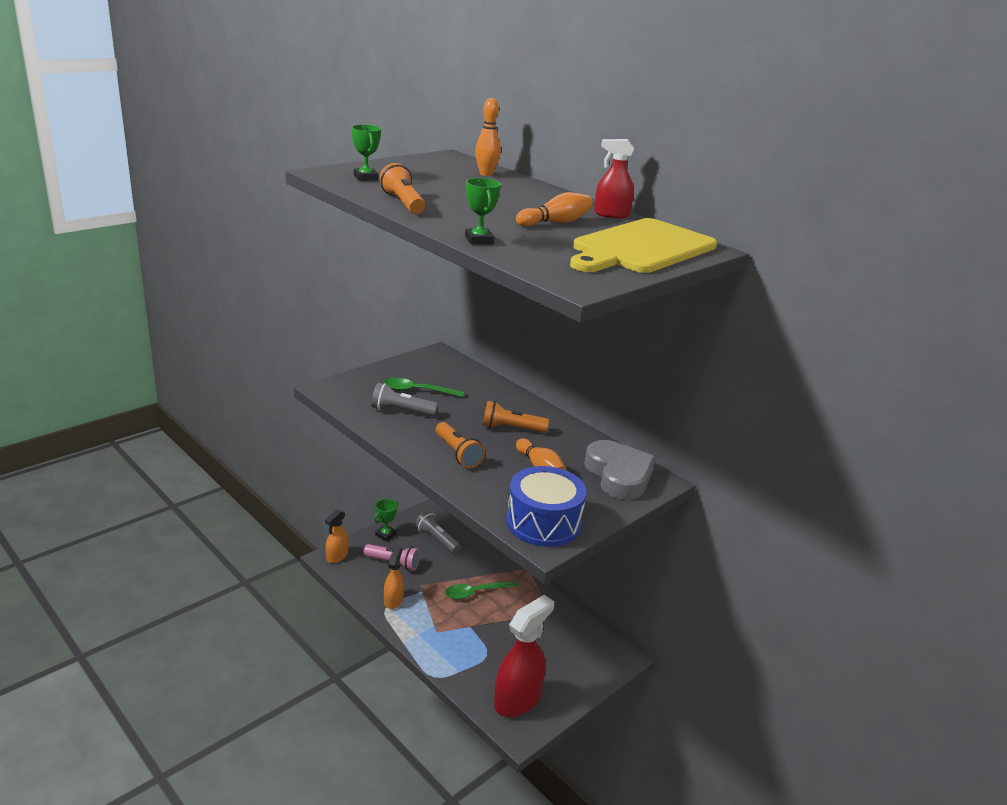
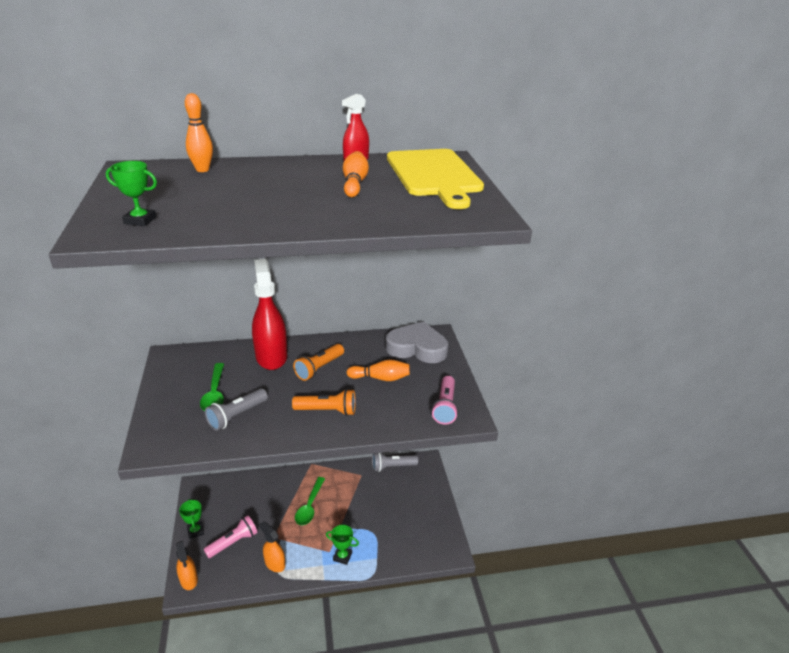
camera: 55 degrees left, 5 degrees up
(403, 203) = (239, 225): orange flashlight -> none
(417, 391) = (214, 393): green spoon -> green spoon turned 45 degrees counterclockwise
(437, 539) = (233, 500): grey flashlight -> grey flashlight (392, 467)
(479, 240) = (369, 222): green trophy -> green trophy (342, 556)
(517, 700) = (424, 537): red spray bottle -> red spray bottle (271, 356)
(543, 523) = (445, 407): blue drum -> pink flashlight

